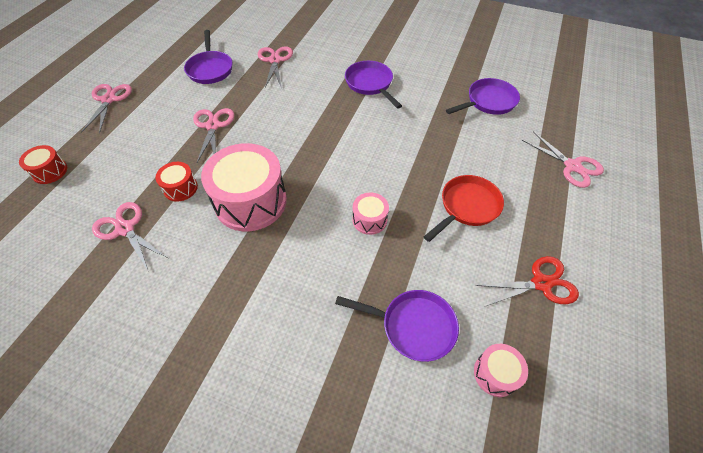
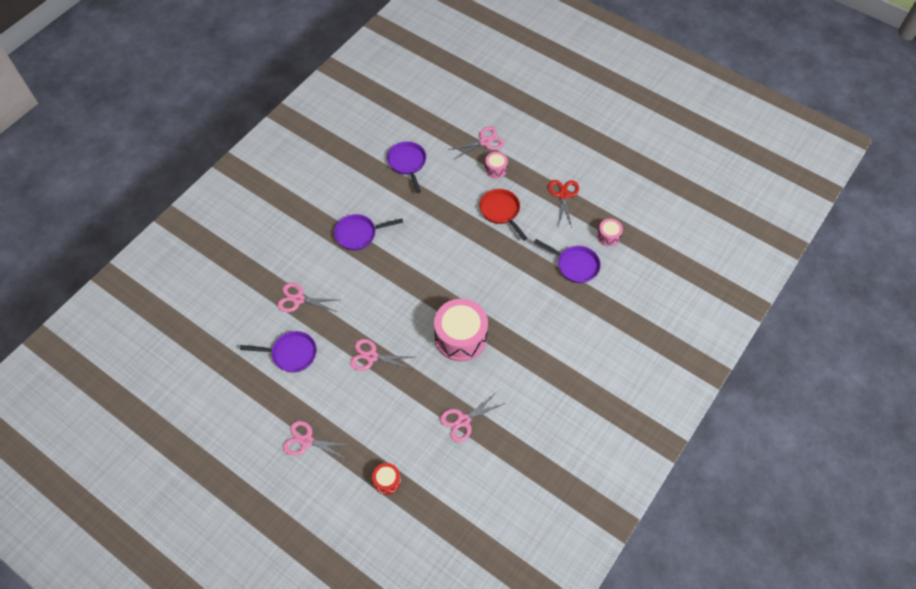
camera: 75 degrees left, 5 degrees up
(180, 188) = (434, 383): red drum -> none
(369, 220) = (496, 268): pink drum -> pink drum (496, 169)
(413, 326) = (575, 265): purple pan -> purple pan turned 90 degrees clockwise

